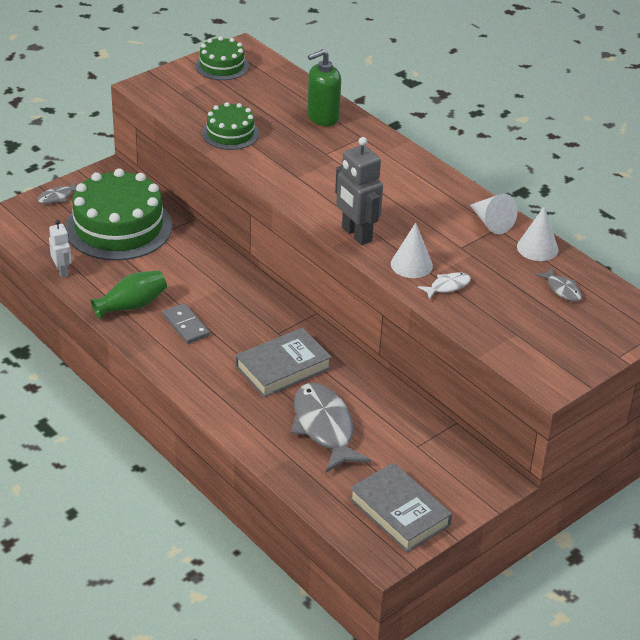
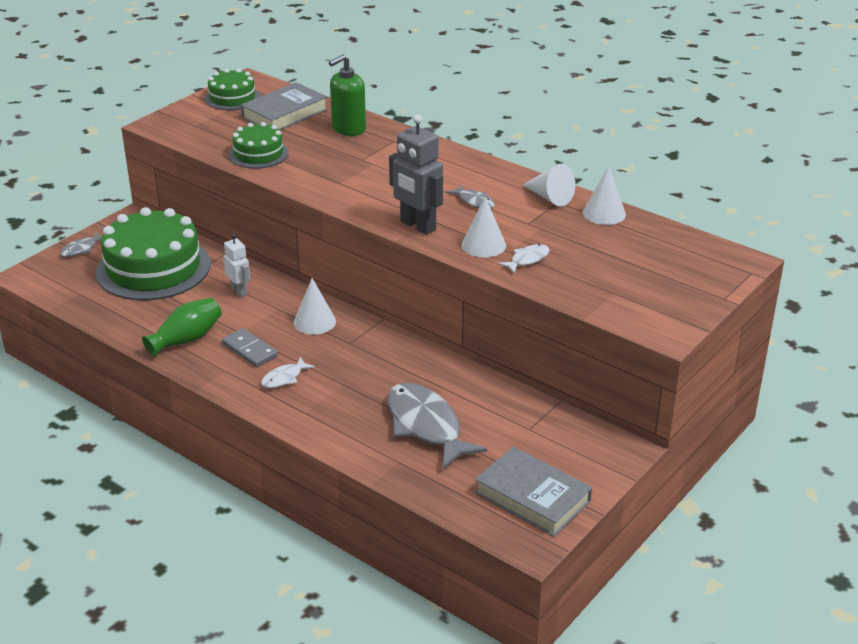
camera: 10 degrees left, 5 degrees down
(62, 271) = (103, 317): white robot -> white robot (239, 291)
(210, 359) = (284, 378): none -> white fish
(252, 306) = (314, 322): none -> white cone
(283, 367) = (364, 375): grey book -> grey book (285, 113)
(562, 289) = (643, 246): grey fish -> grey fish (474, 201)

